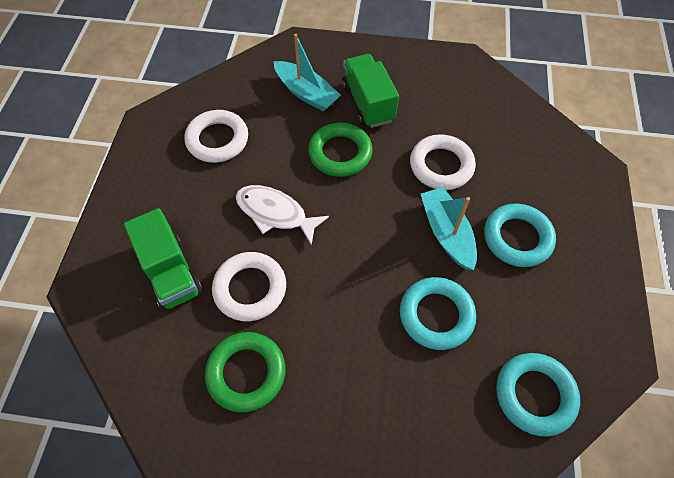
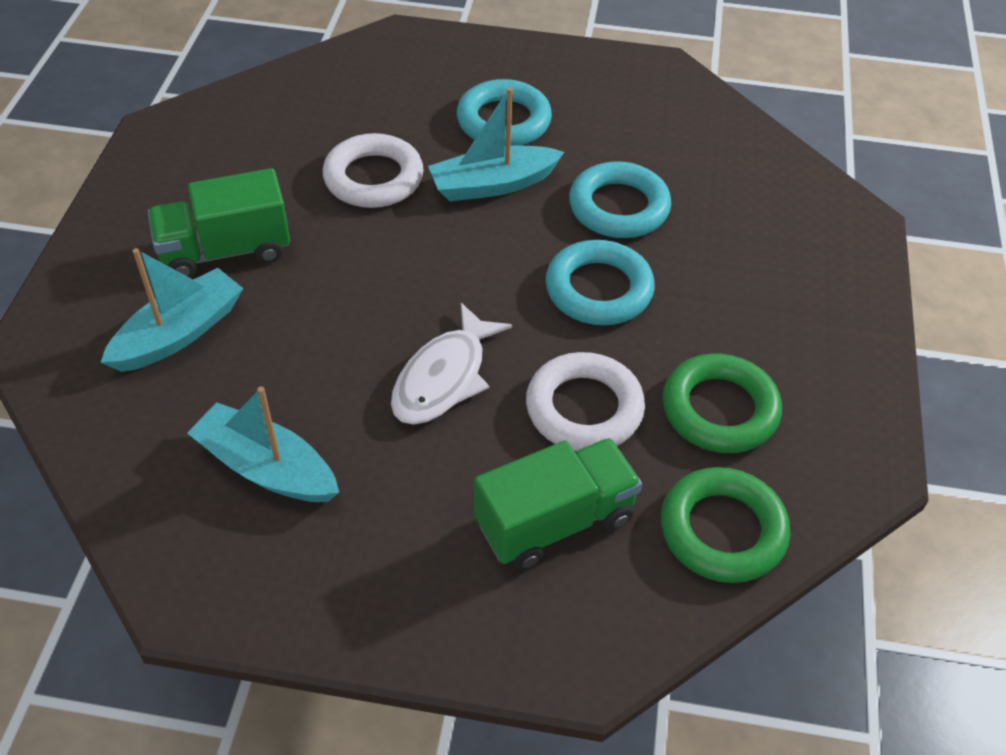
camera: 90 degrees left, 10 degrees down
(217, 140) = (266, 468): white ring -> turquoise boat
(340, 153) = (330, 291): green ring -> green ring (722, 530)
(534, 395) = (714, 137): turquoise ring -> turquoise ring (599, 289)

